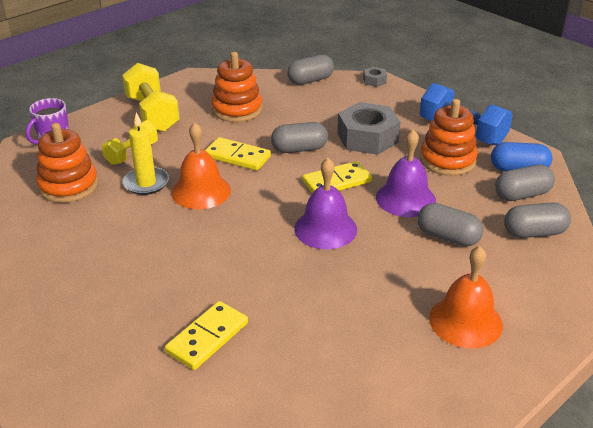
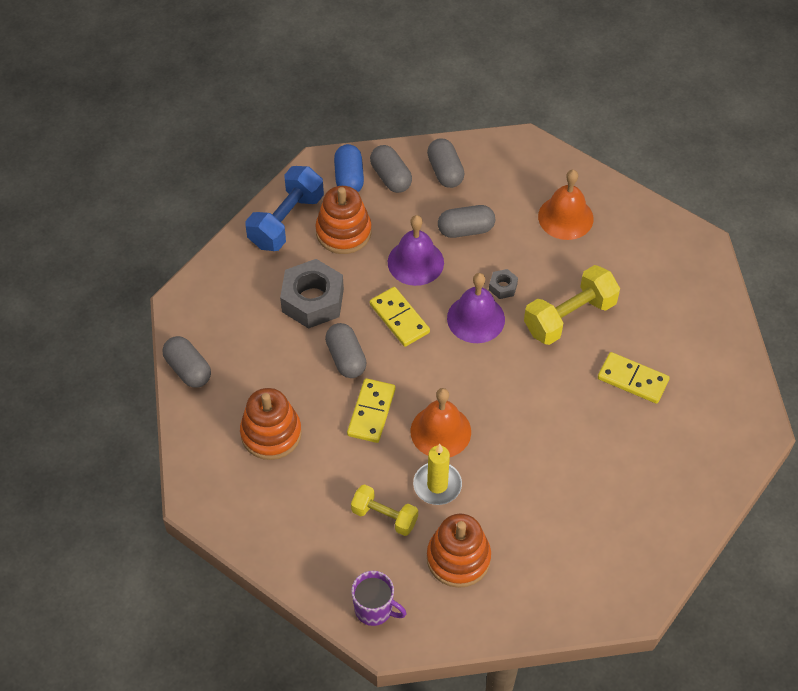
camera: 100 degrees left, 20 degrees up
(152, 114) = (295, 521): yellow dumbbell -> yellow dumbbell (569, 317)
(374, 81) = (181, 304): grey nut -> grey nut (503, 287)
(448, 237) = (465, 230): grey capsule -> grey capsule turned 60 degrees clockwise

